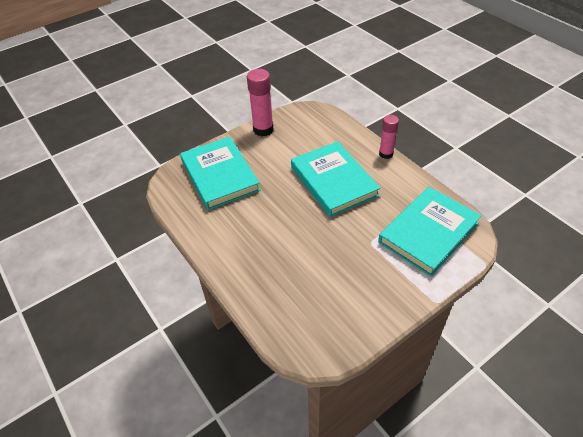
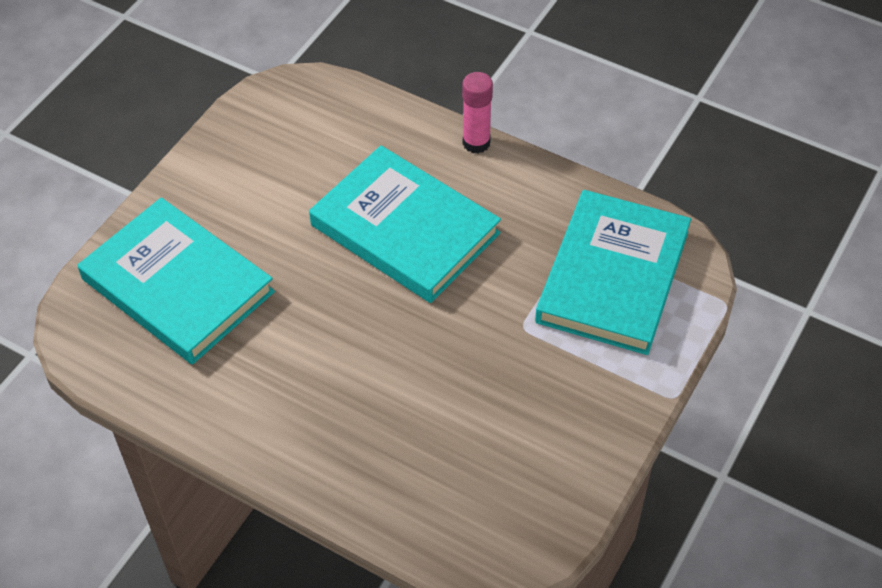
camera: 25 degrees left, 5 degrees up
(263, 129) = (214, 159): pink glue stick -> none

